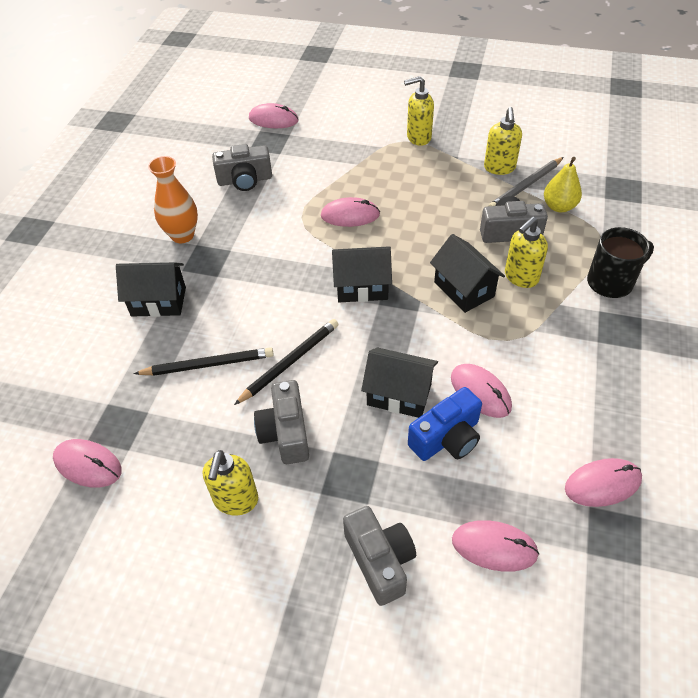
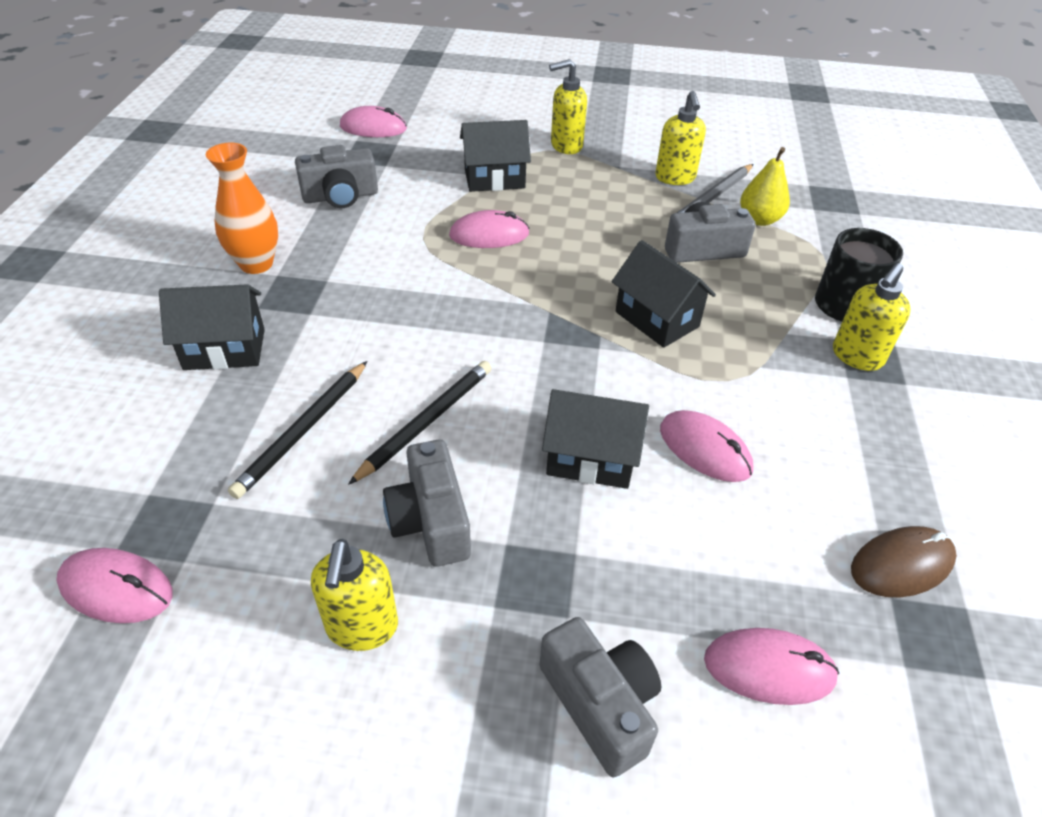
camera: 10 degrees left, 5 degrees down
(208, 364) = (304, 431): black pencil -> black pencil turned 135 degrees clockwise
(362, 287) = (517, 321): black house -> black house (494, 179)
(447, 438) = (669, 514): blue camera -> none
(520, 277) = (729, 302): yellow soap dispenser -> yellow soap dispenser (856, 357)
(602, 484) = (901, 564): pink mouse -> brown mouse

